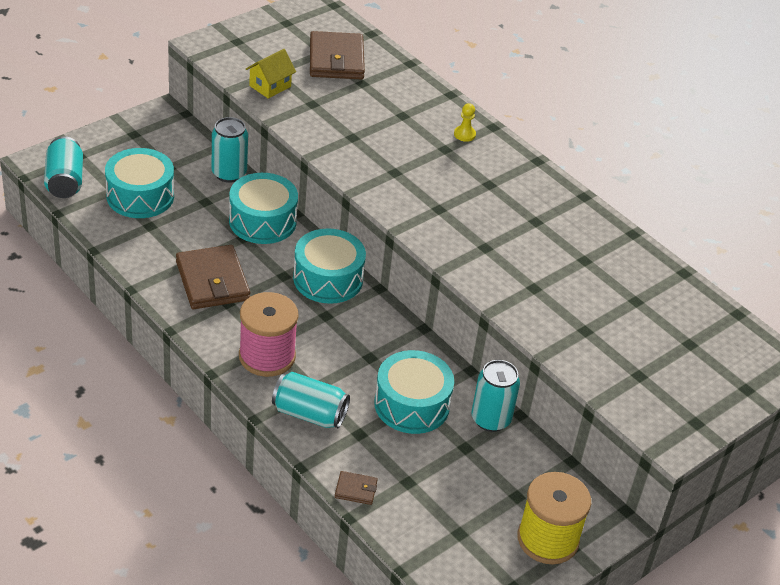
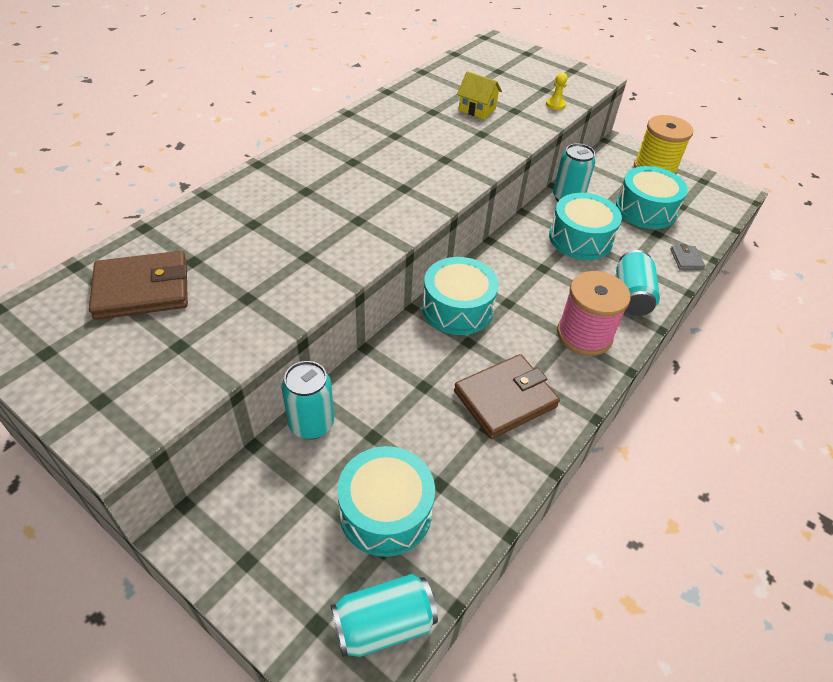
camera: 100 degrees left, 5 degrees up
(262, 221) = (389, 374): turquoise drum -> turquoise drum (645, 210)
(270, 86) = (215, 343): yellow house -> yellow house (477, 109)
(356, 489) = (686, 259): brown wallet -> grey wallet
(464, 134) = (276, 180): yellow pawn -> yellow pawn (555, 105)

